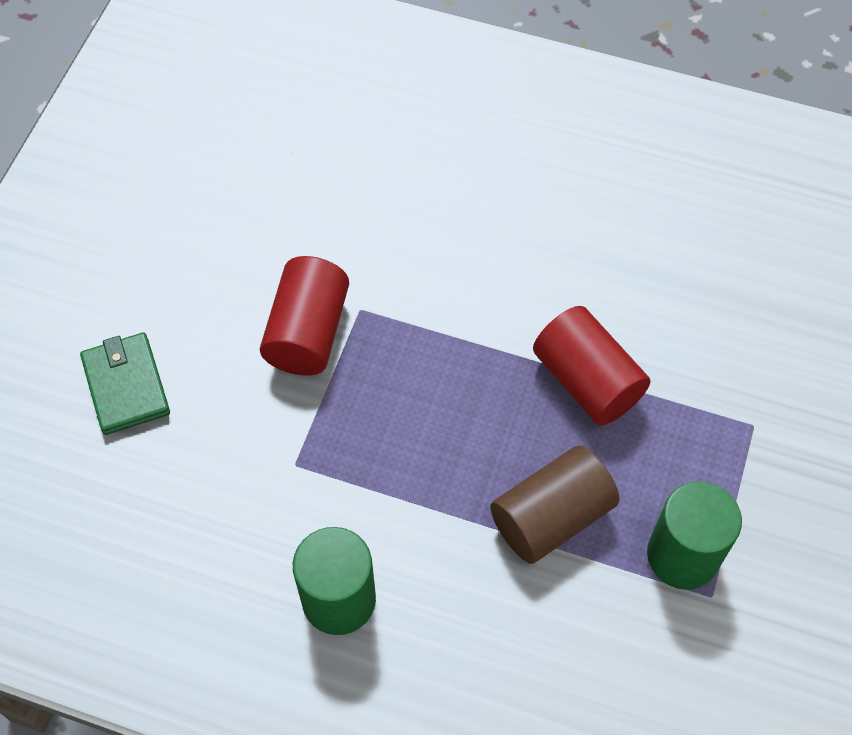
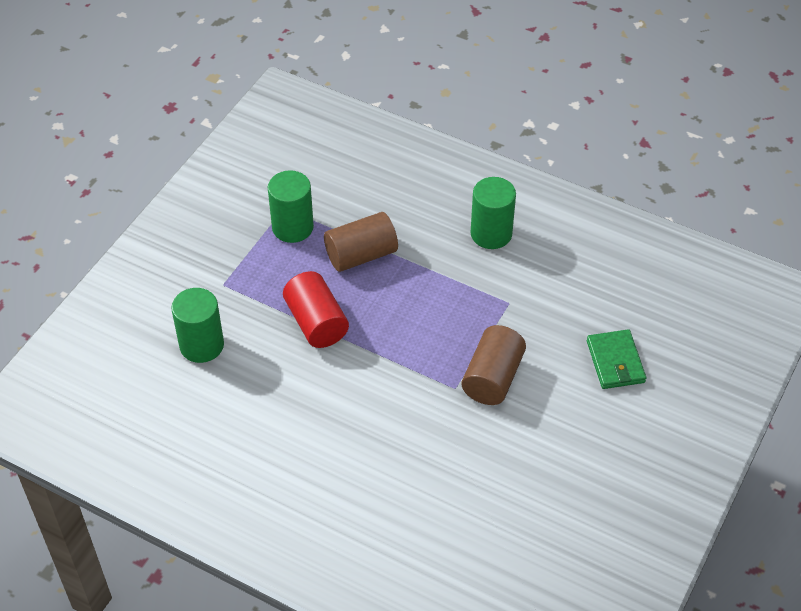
camera: 170 degrees left, 10 degrees down
(307, 332) = (493, 378): red cylinder -> brown cylinder
(741, 318) = (202, 345): none -> green cylinder

